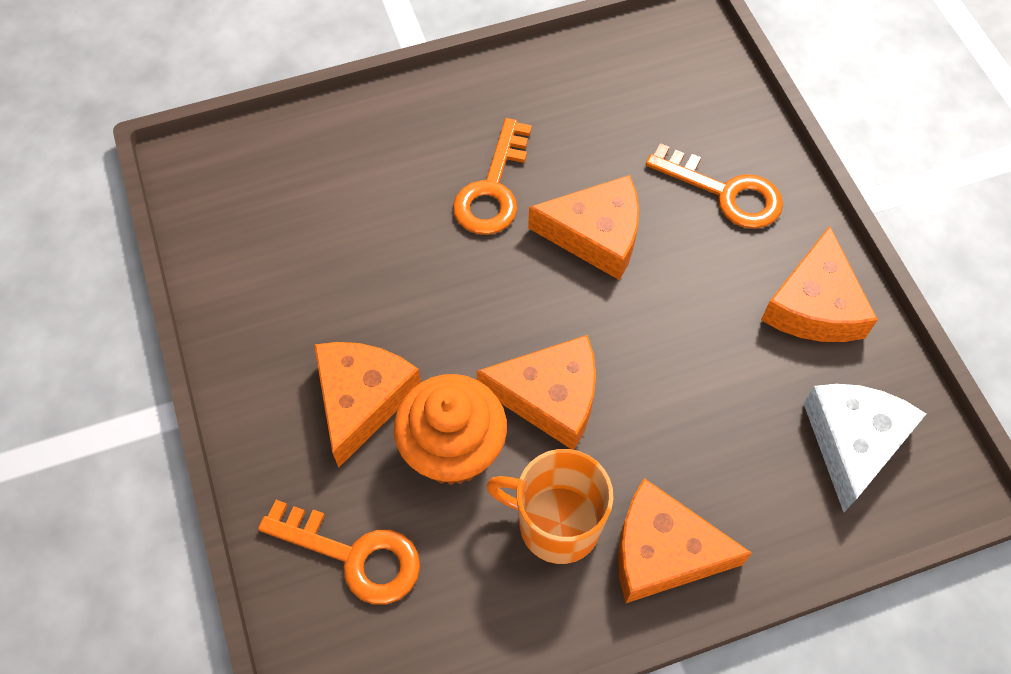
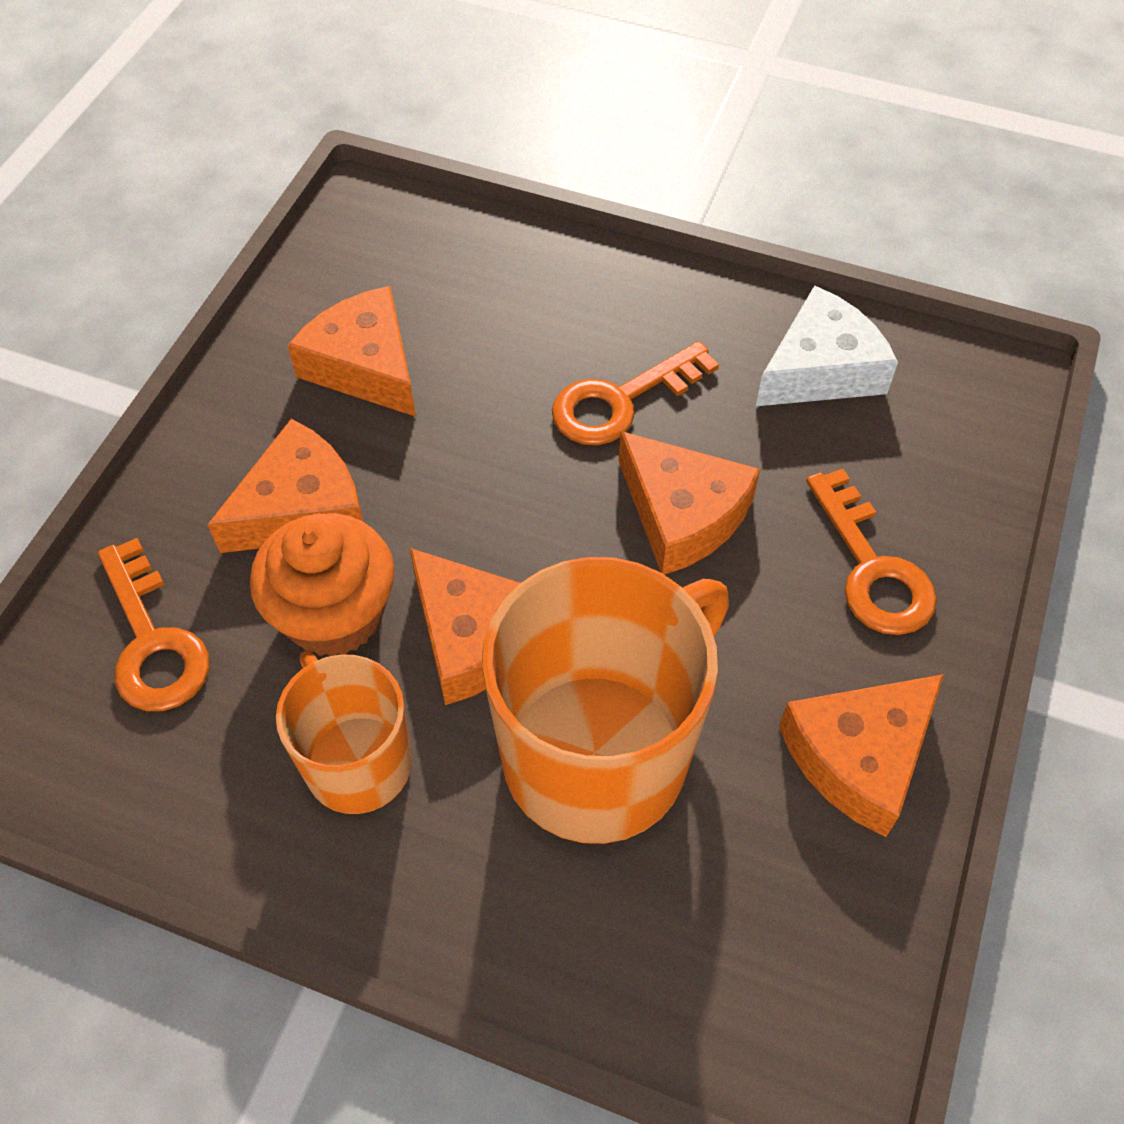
camera: 40 degrees right, 5 degrees down
(663, 551) = (432, 876): orange cheese -> orange cheese (365, 366)
(684, 409) = (599, 753): none -> orange mug
(853, 442) = (756, 937): white cheese -> white cheese (821, 369)

